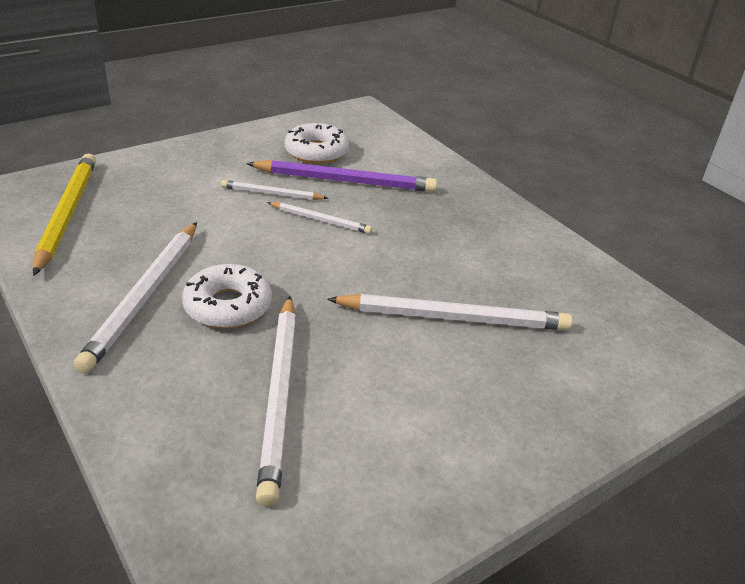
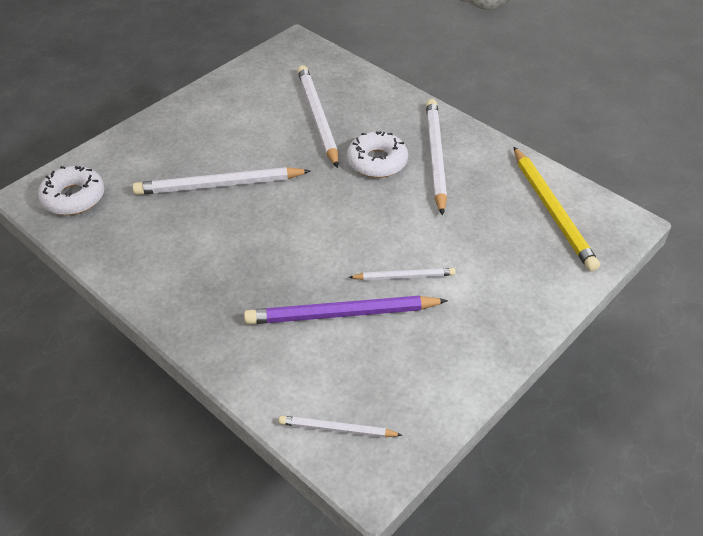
camera: 170 degrees right, 10 degrees up
(316, 152) = (390, 356): white donut -> white donut (73, 197)
(320, 220) = (346, 254): white pencil -> white pencil (337, 429)

